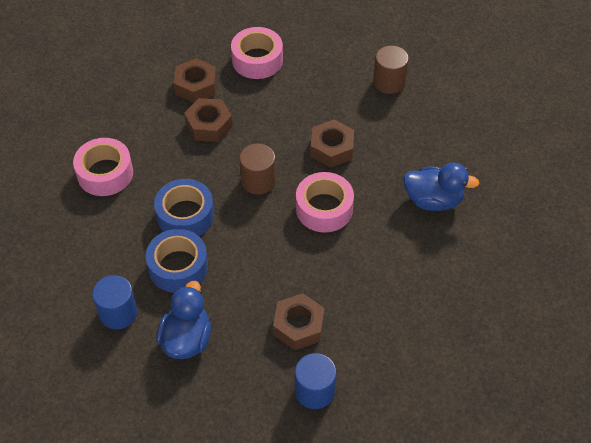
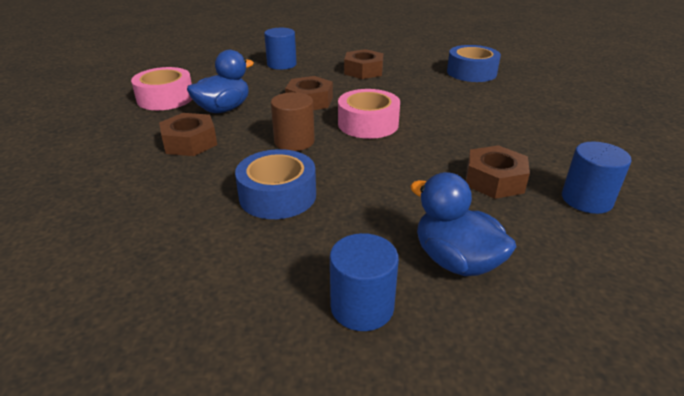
camera: 55 degrees left, 20 degrees down
(105, 173) = (135, 229): pink tape -> none
(178, 267) = (342, 227): blue tape -> blue tape (471, 72)
(196, 86) = (134, 133): brown nut -> brown nut (363, 71)
(389, 82) = (281, 64): brown cylinder -> blue cylinder
(433, 200) = (413, 84): blue duck -> blue duck (223, 109)

